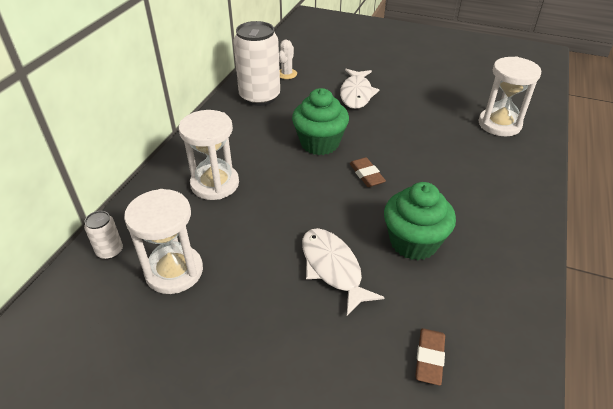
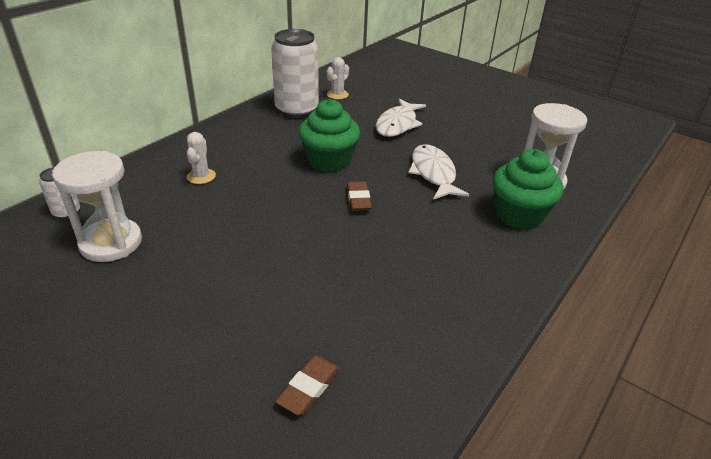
camera: 15 degrees right, 5 degrees down
(215, 184) = (201, 176): white hourglass -> white cactus
(333, 268) = (265, 277): white fish -> white fish (433, 173)
(413, 242) = (367, 273): green cupcake -> green cupcake (518, 215)

